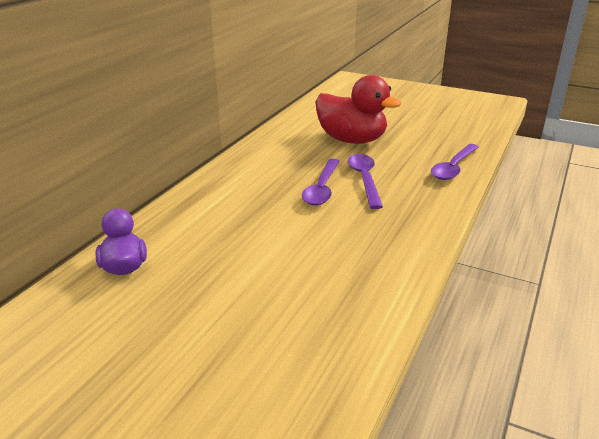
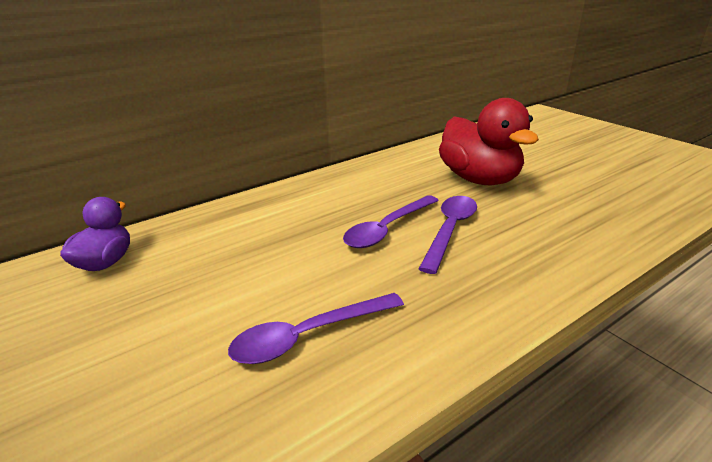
camera: 30 degrees right, 0 degrees up
(453, 168) = (590, 243): purple spoon -> purple spoon (308, 336)

